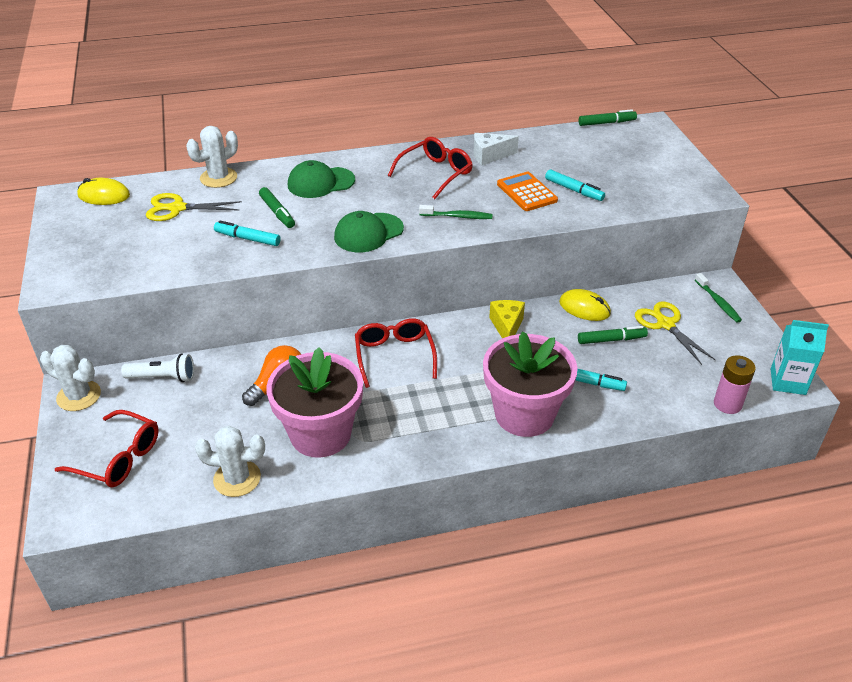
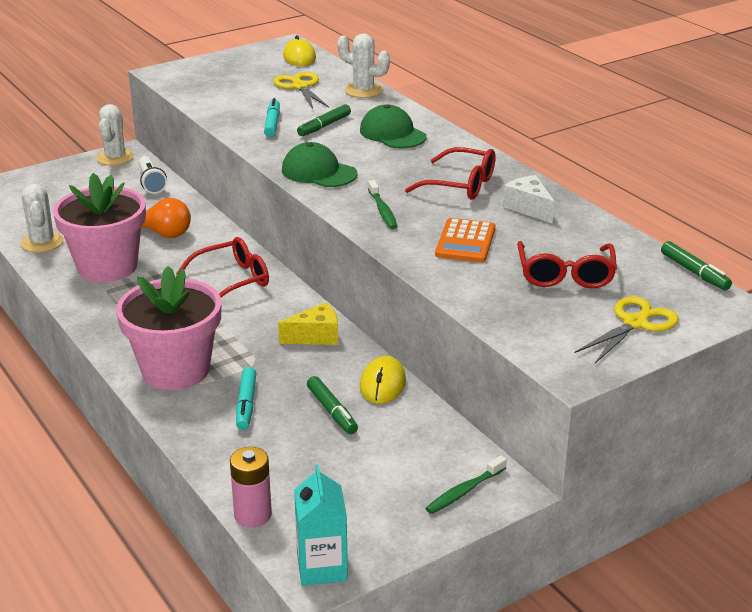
camera: 70 degrees right, 10 degrees down
(118, 458) = (51, 191): red glasses -> red glasses (565, 275)
(527, 192) = (465, 241): orange calculator -> orange calculator turned 150 degrees clockwise
(574, 190) = (496, 270): turquoise marker -> none
(665, 324) = (387, 450): yellow scissors -> yellow scissors (635, 323)

